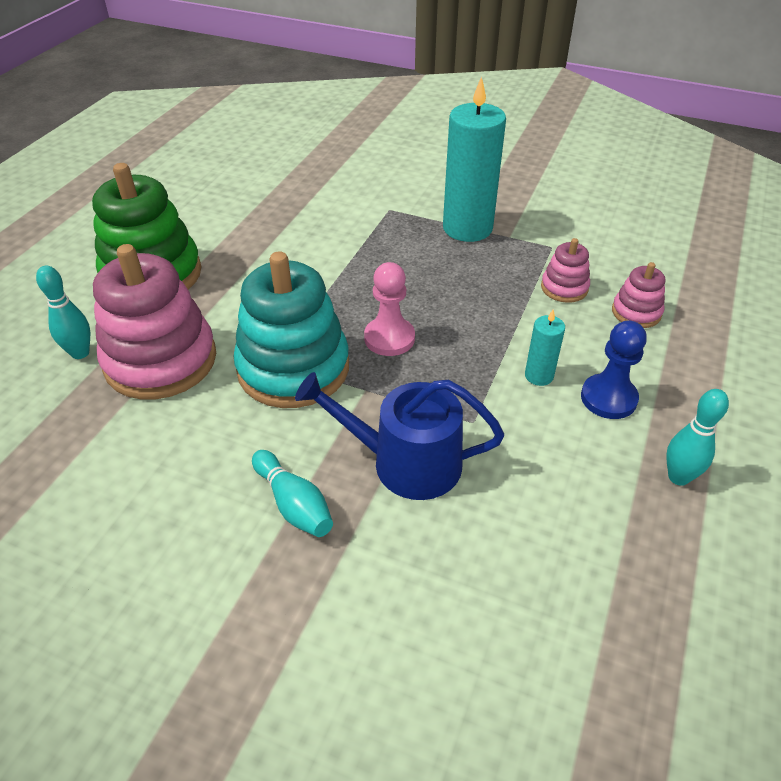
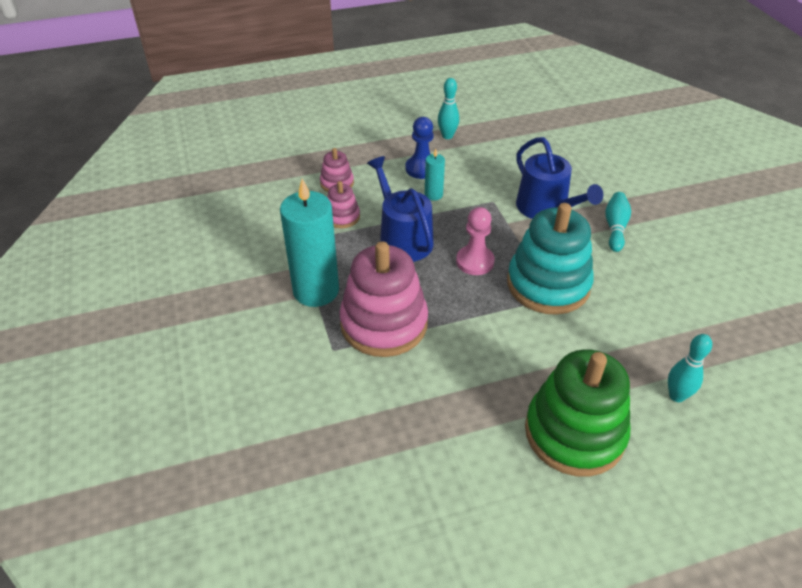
camera: 130 degrees left, 0 degrees up
(160, 360) = (624, 348): pink stacking toy -> pink stacking toy (384, 324)
(483, 310) = (403, 238): none -> blue watering can

